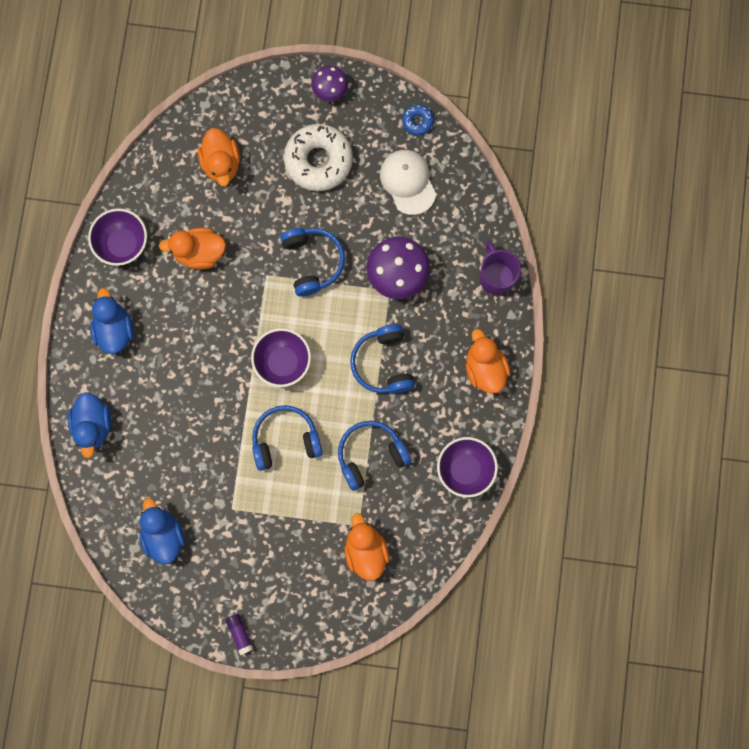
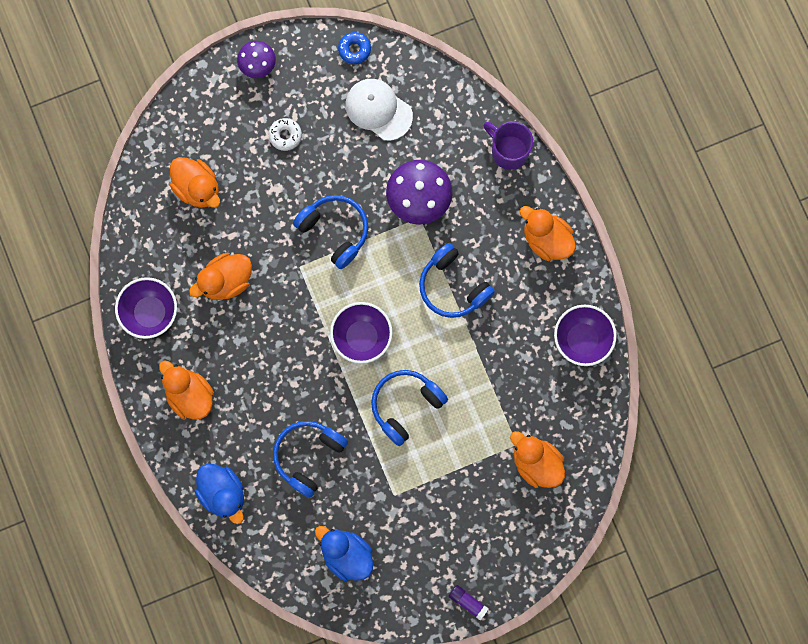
camera: 30 degrees left, 0 degrees up
(114, 329) = (189, 395): blue duck -> orange duck
(318, 161) = (285, 135): white donut -> white donut, size x0.46
(370, 455) = (490, 375): blue headphones -> blue headphones (308, 456)

